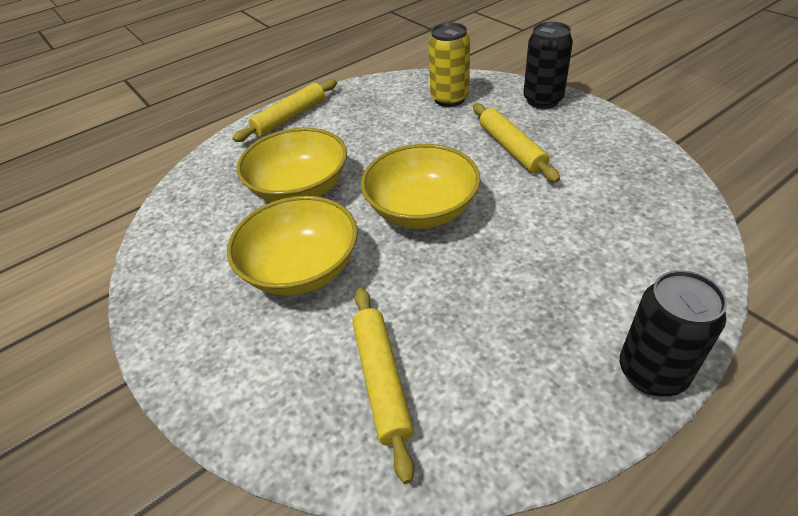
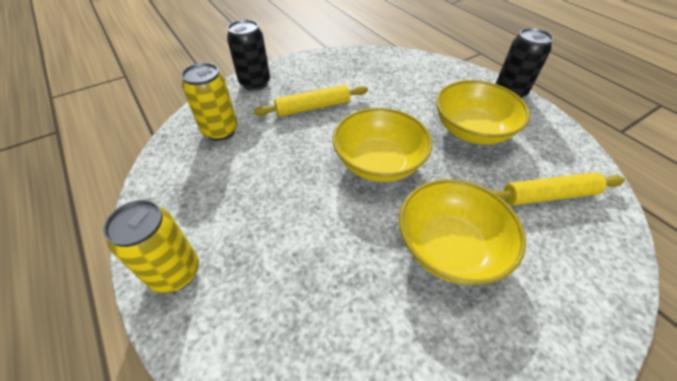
camera: 90 degrees left, 5 degrees up
(290, 117) = (175, 272): yellow rolling pin -> yellow can
(300, 189) = (331, 254): yellow bowl -> yellow bowl (472, 130)

